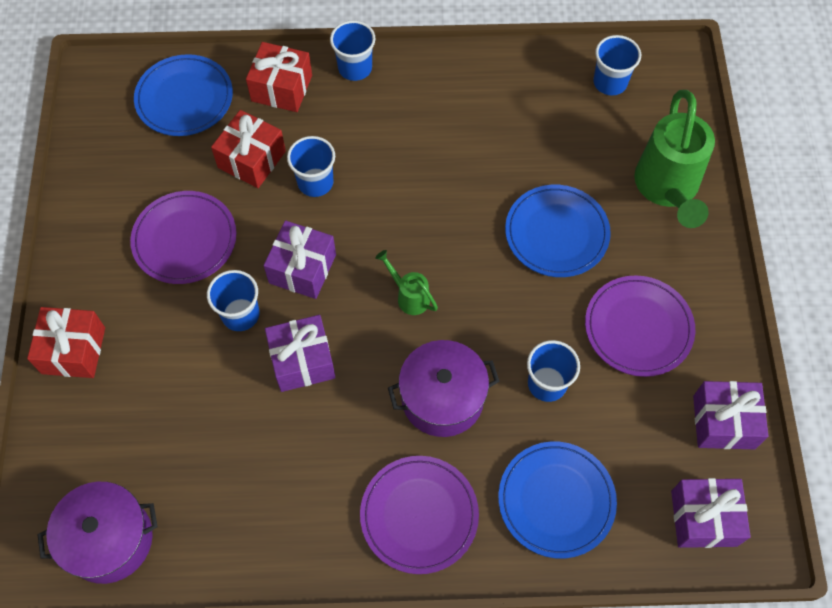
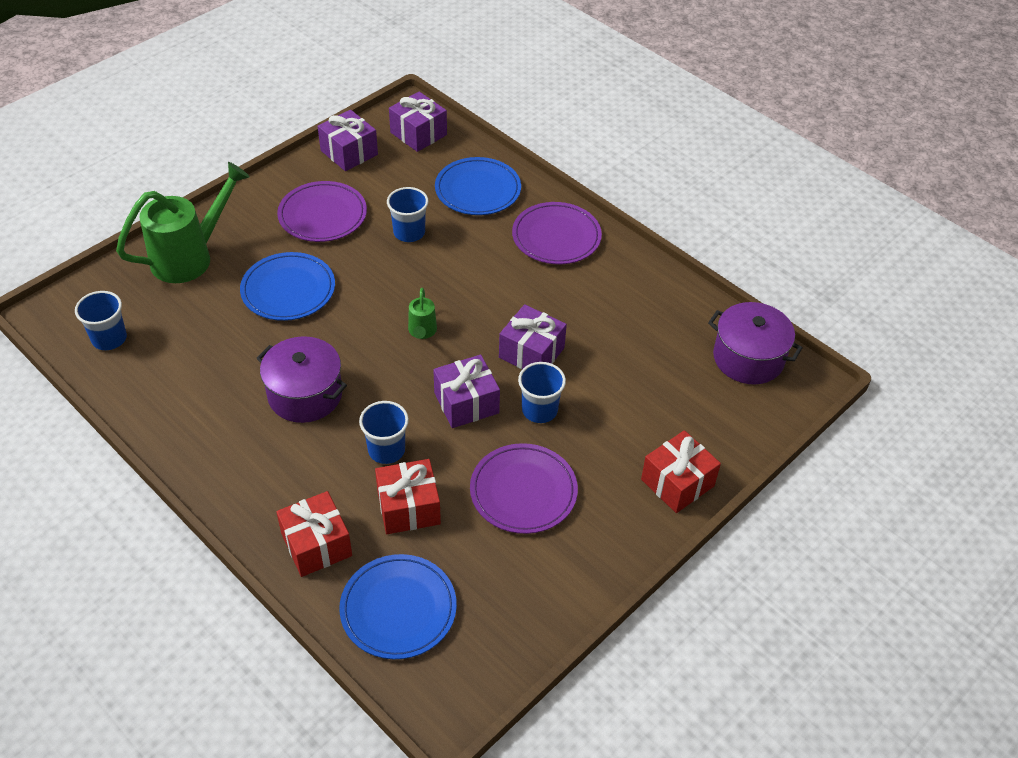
camera: 135 degrees left, 15 degrees down
(355, 68) = (244, 509): blue cup -> none
(442, 398) = (474, 271): purple pot -> purple pot (305, 394)

